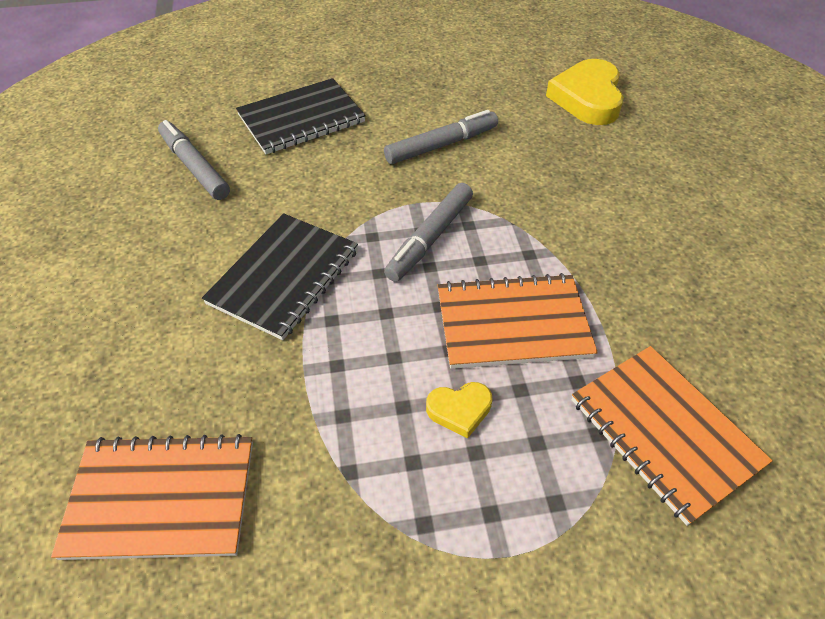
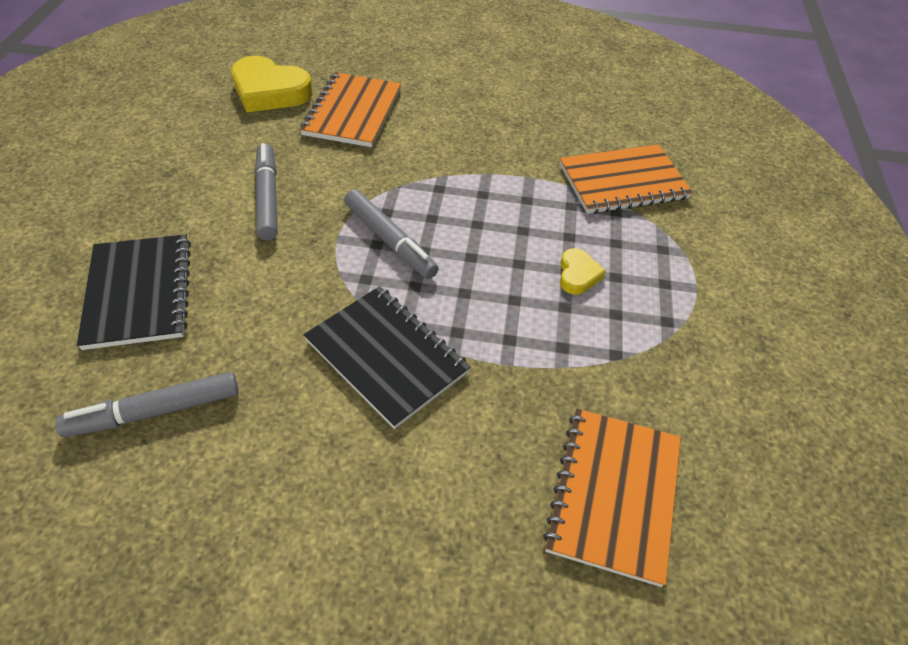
camera: 75 degrees left, 0 degrees up
(512, 323) = (507, 220): orange notebook -> orange notebook (352, 112)

